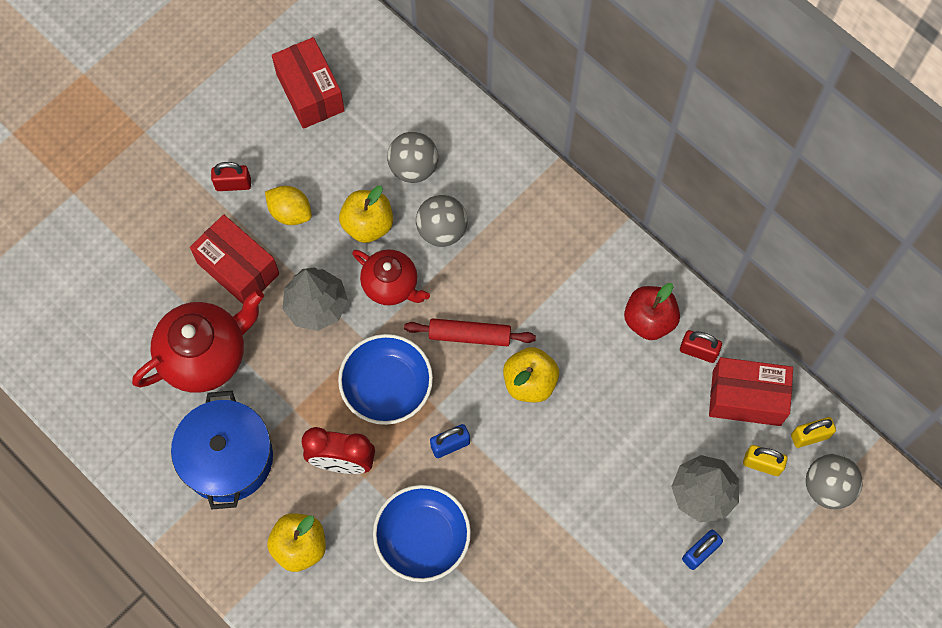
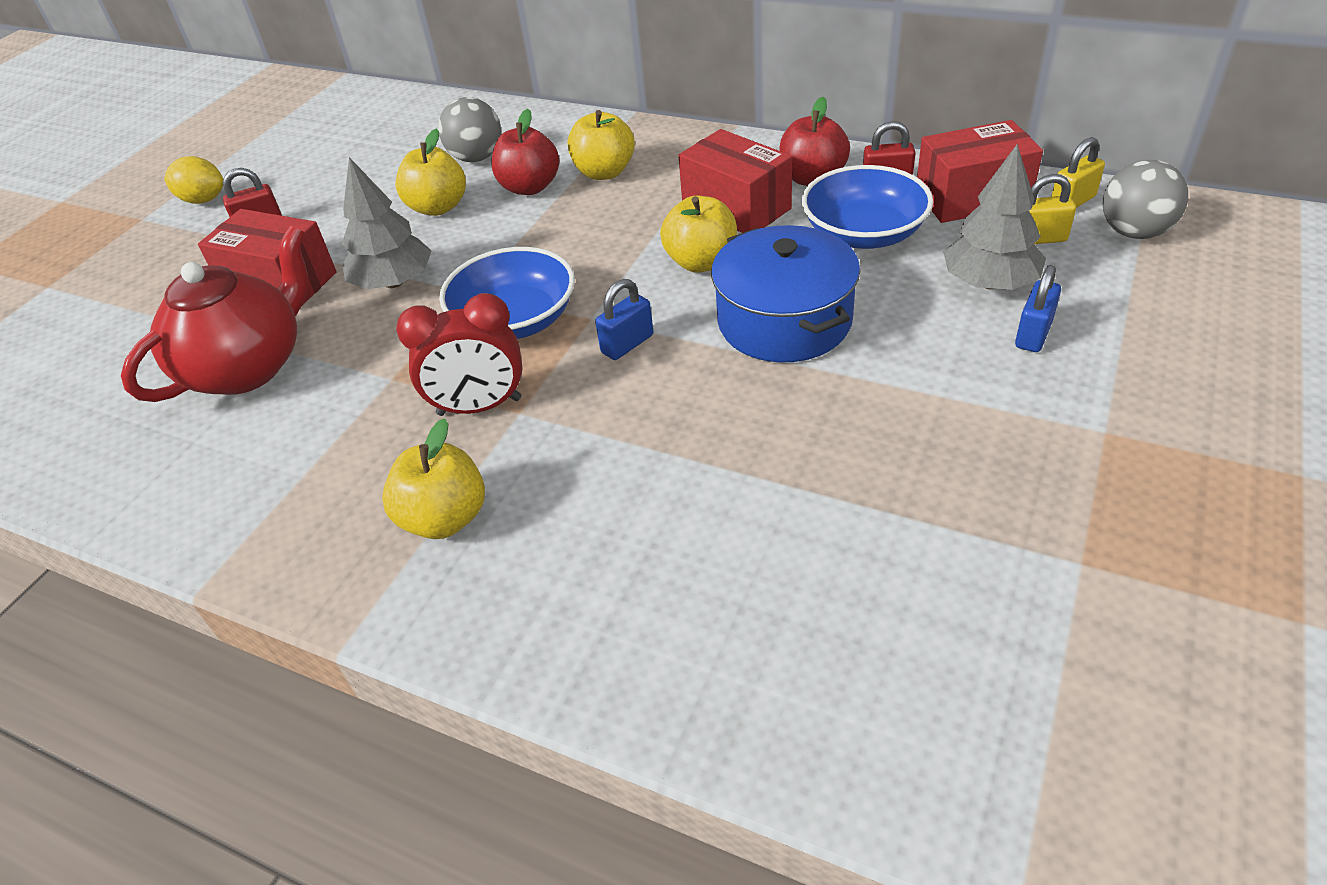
camera: 15 degrees left, 25 degrees down
(227, 458) = (302, 456): blue pot -> blue pot (784, 321)
(290, 212) = (338, 225): yellow lemon -> yellow lemon (204, 200)
(310, 93) = (339, 145): red box -> red box (736, 207)
(391, 285) = (485, 241): red teapot -> none
(422, 538) = (635, 446): blue bowl -> blue bowl (864, 233)
(442, 230) = (530, 187): grey ball -> red apple
(469, 336) = (604, 249): red rolling pin -> none
(503, 237) = (604, 172): none -> yellow apple

